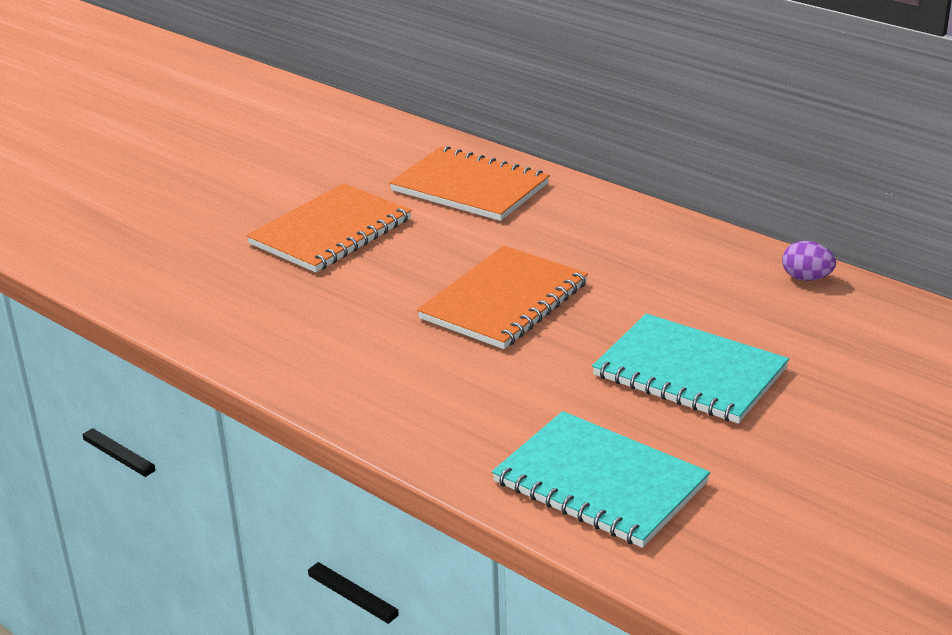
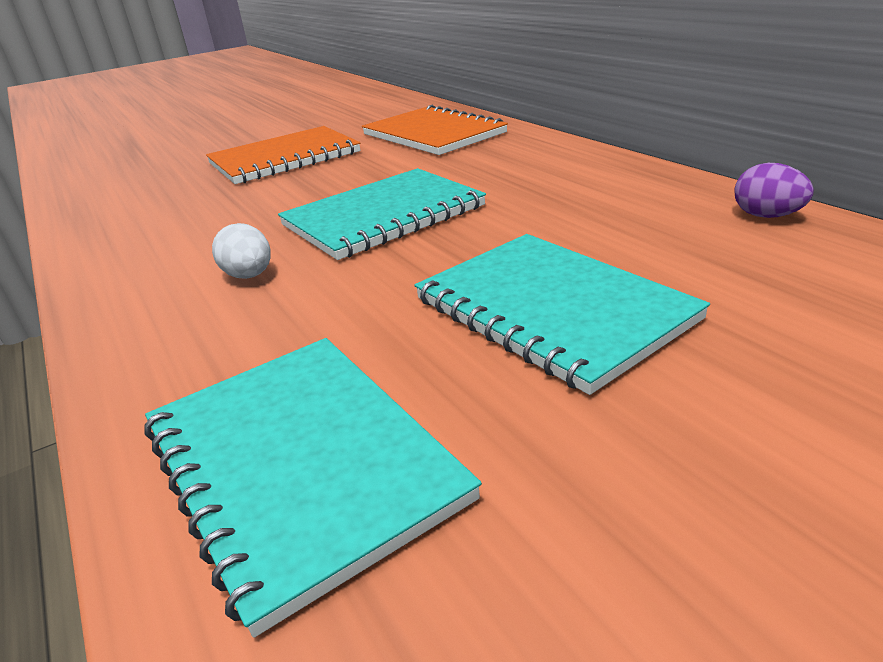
camera: 20 degrees right, 0 degrees up
(440, 370) = (249, 276): none -> white egg
(504, 301) = (383, 216): orange notebook -> turquoise notebook

